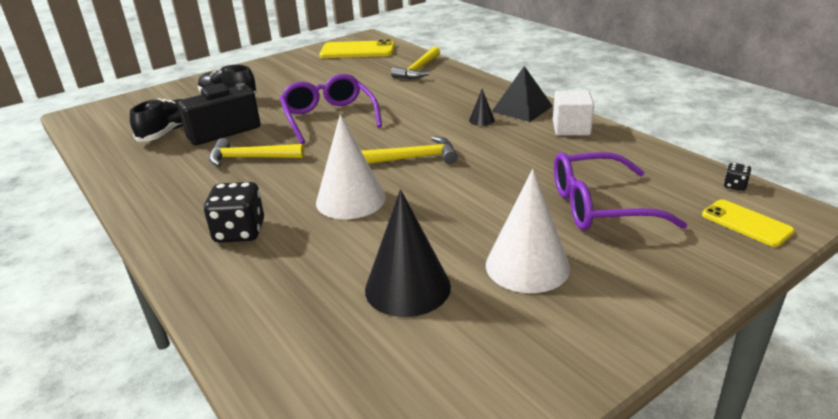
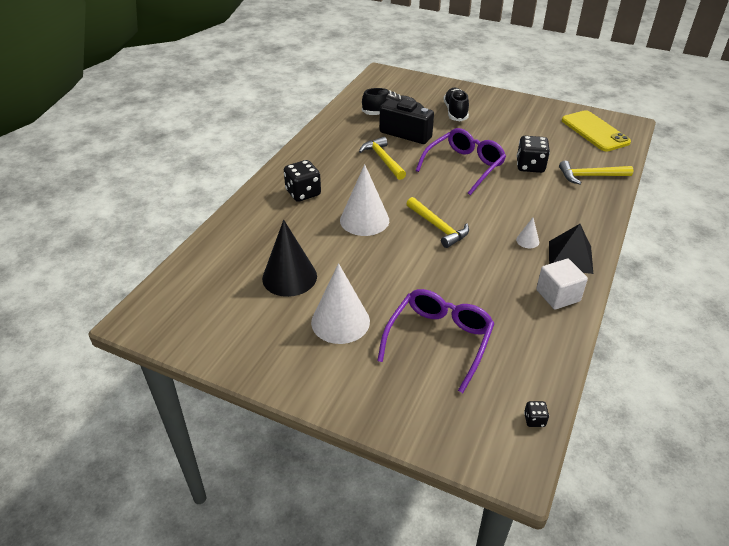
camera: 60 degrees right, 10 degrees up
(371, 88) = (530, 166): none -> black dice
(481, 120) = (527, 241): black cone -> white cone
(599, 206) = (439, 340): purple glasses -> purple glasses turned 60 degrees clockwise
(746, 223) = (473, 433): yellow phone -> none

